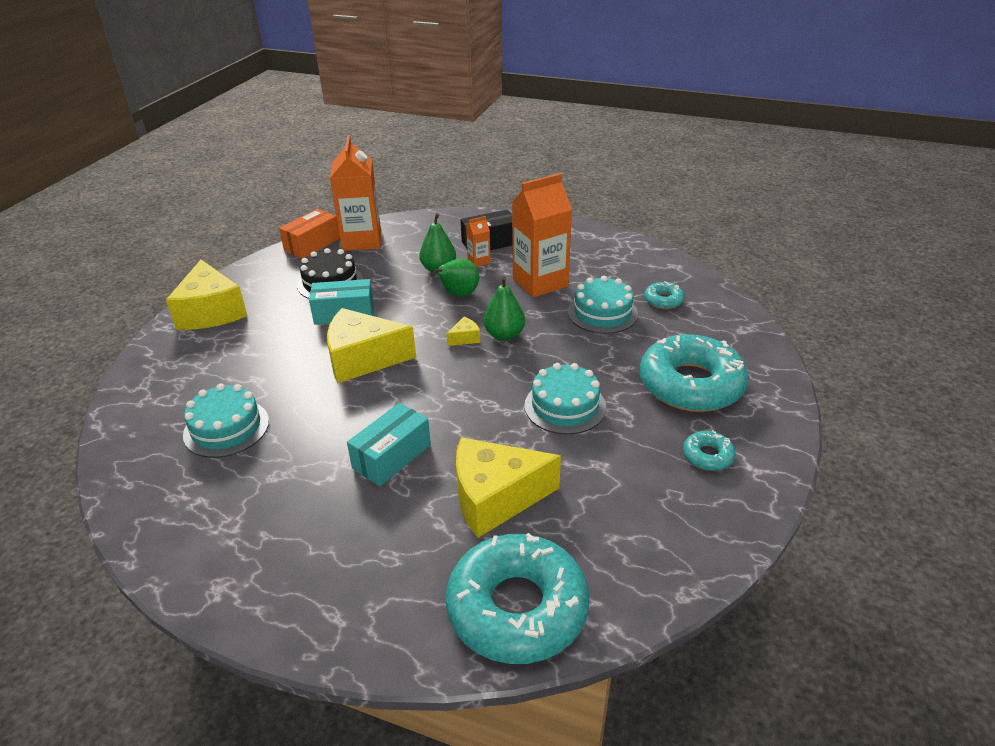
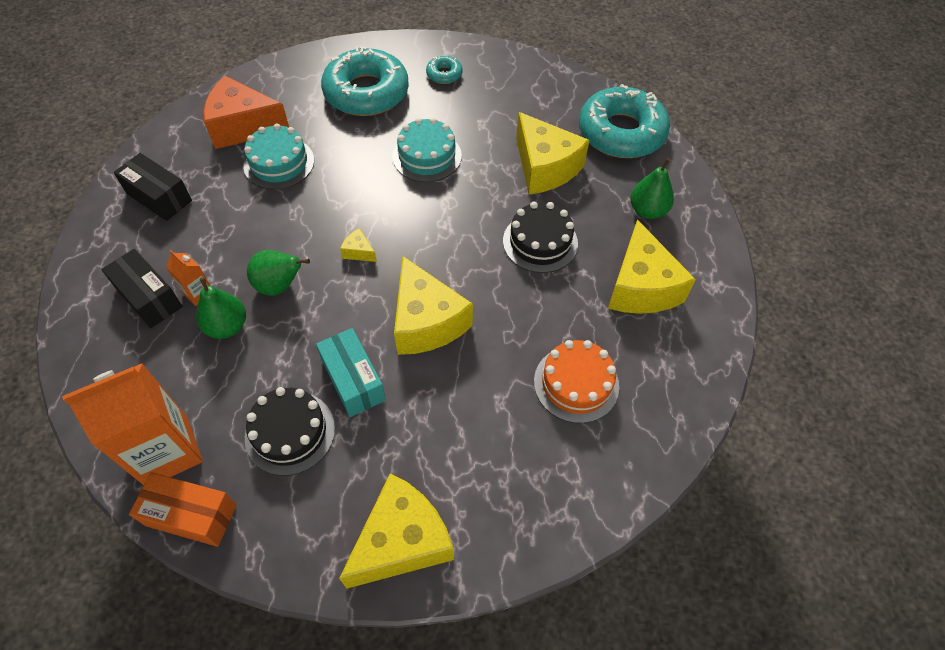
camera: 115 degrees left, 20 degrees up
(226, 428) = (576, 383): turquoise cake -> orange cake
(275, 517) = (641, 287): none -> yellow cheese
(392, 456) = (540, 242): turquoise box -> black cake
(504, 335) = (342, 223): green pear -> green pear (647, 211)
(540, 282) = (234, 223): orange carton -> none
(591, 253) = (159, 197): none -> black box
(663, 300) = (243, 126): turquoise donut -> orange cheese

